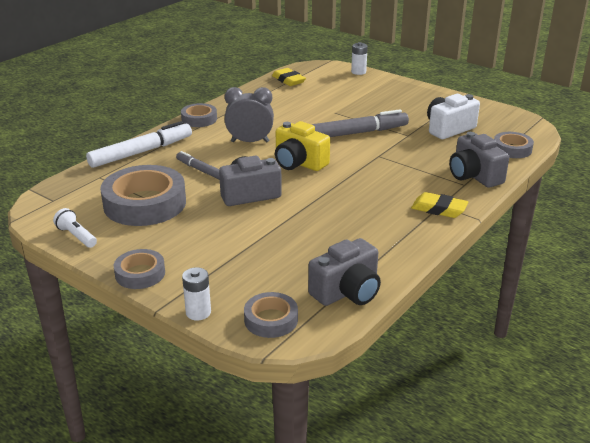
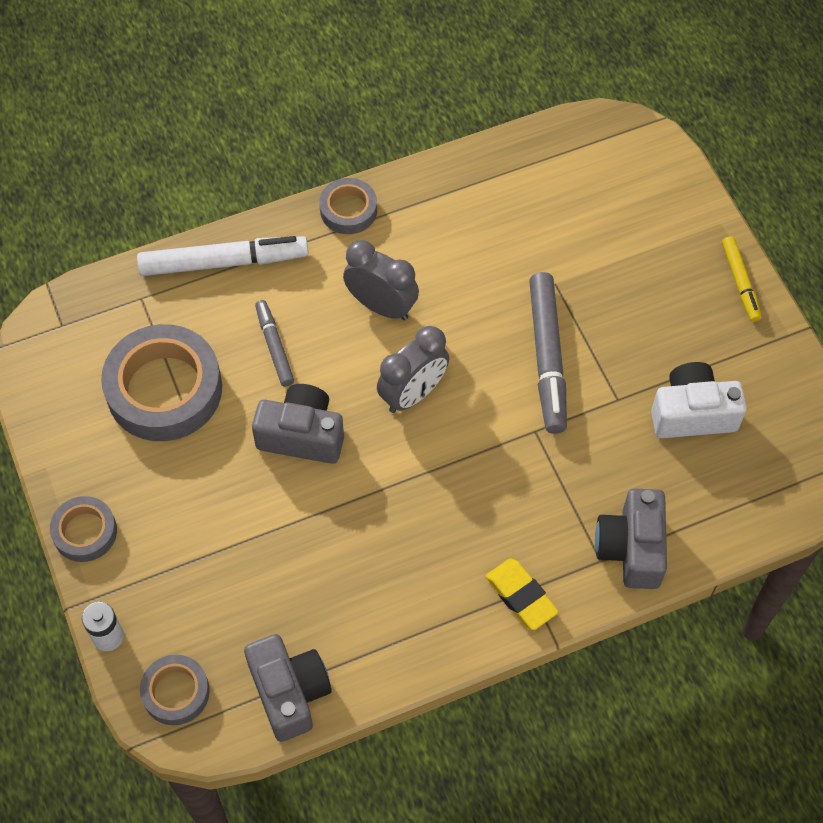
camera: 30 degrees right, 30 degrees up
(76, 236) = (52, 419): white flashlight -> none
(288, 80) = (550, 154): yellow eraser -> none
(299, 163) = (413, 394): yellow camera -> grey clock
(347, 292) = (289, 692): grey camera -> grey camera turned 105 degrees counterclockwise
(357, 133) = (547, 358): grey marker -> grey marker turned 75 degrees clockwise
(358, 72) = (680, 178): white battery -> none
(421, 90) = (740, 282): none -> yellow marker
(512, 149) = (743, 513): grey tape -> none

